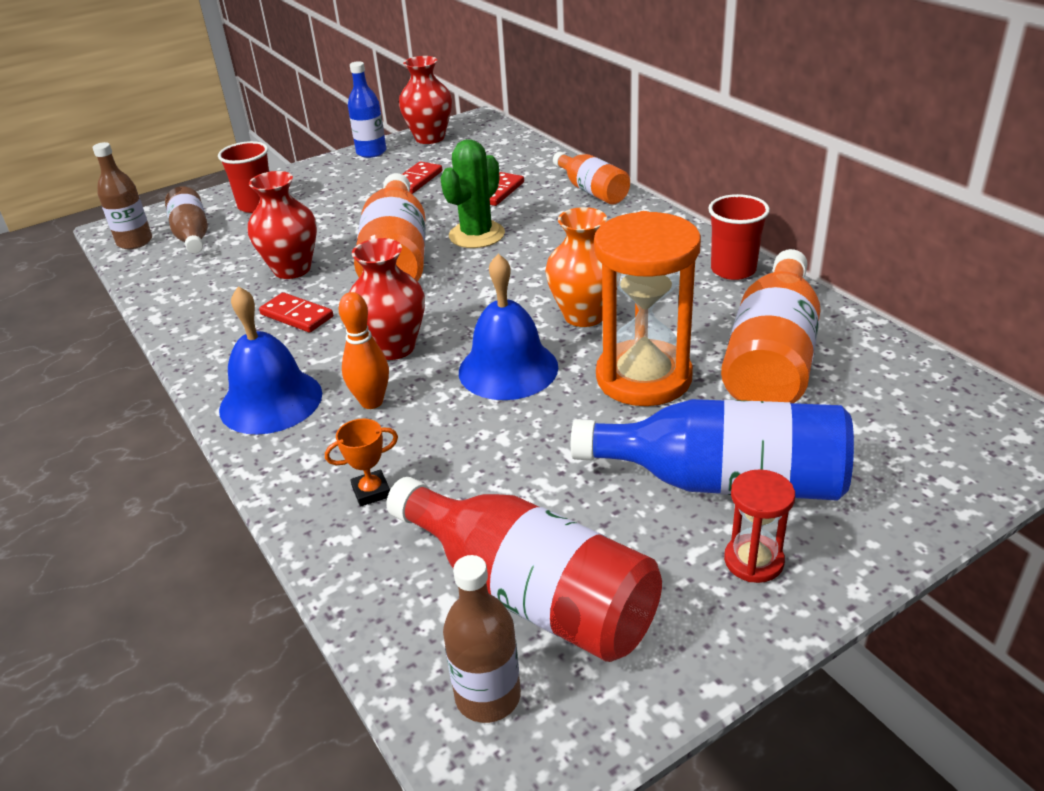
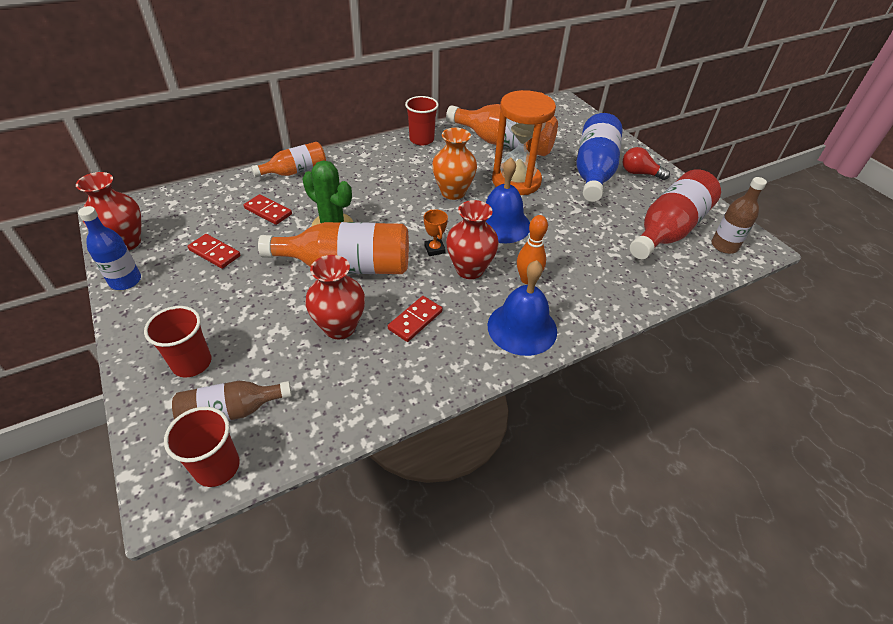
camera: 90 degrees left, 10 degrees up
(135, 242) = (217, 467): brown bottle -> red cup
(371, 492) = (607, 279): orange trophy -> orange trophy (434, 249)
(753, 561) = (639, 173): red hourglass -> red light bulb

